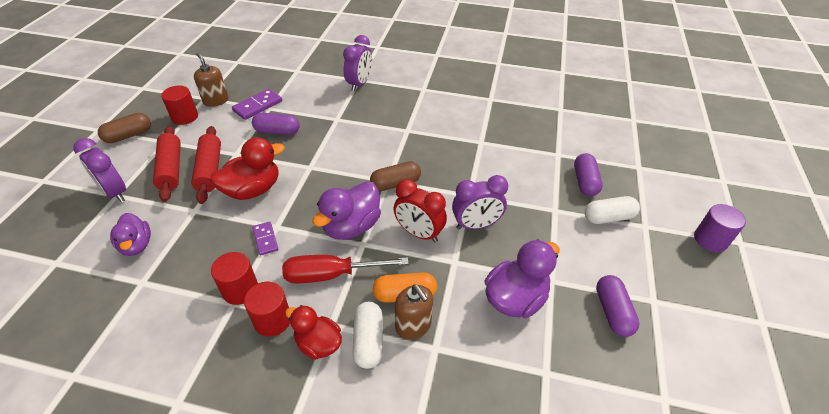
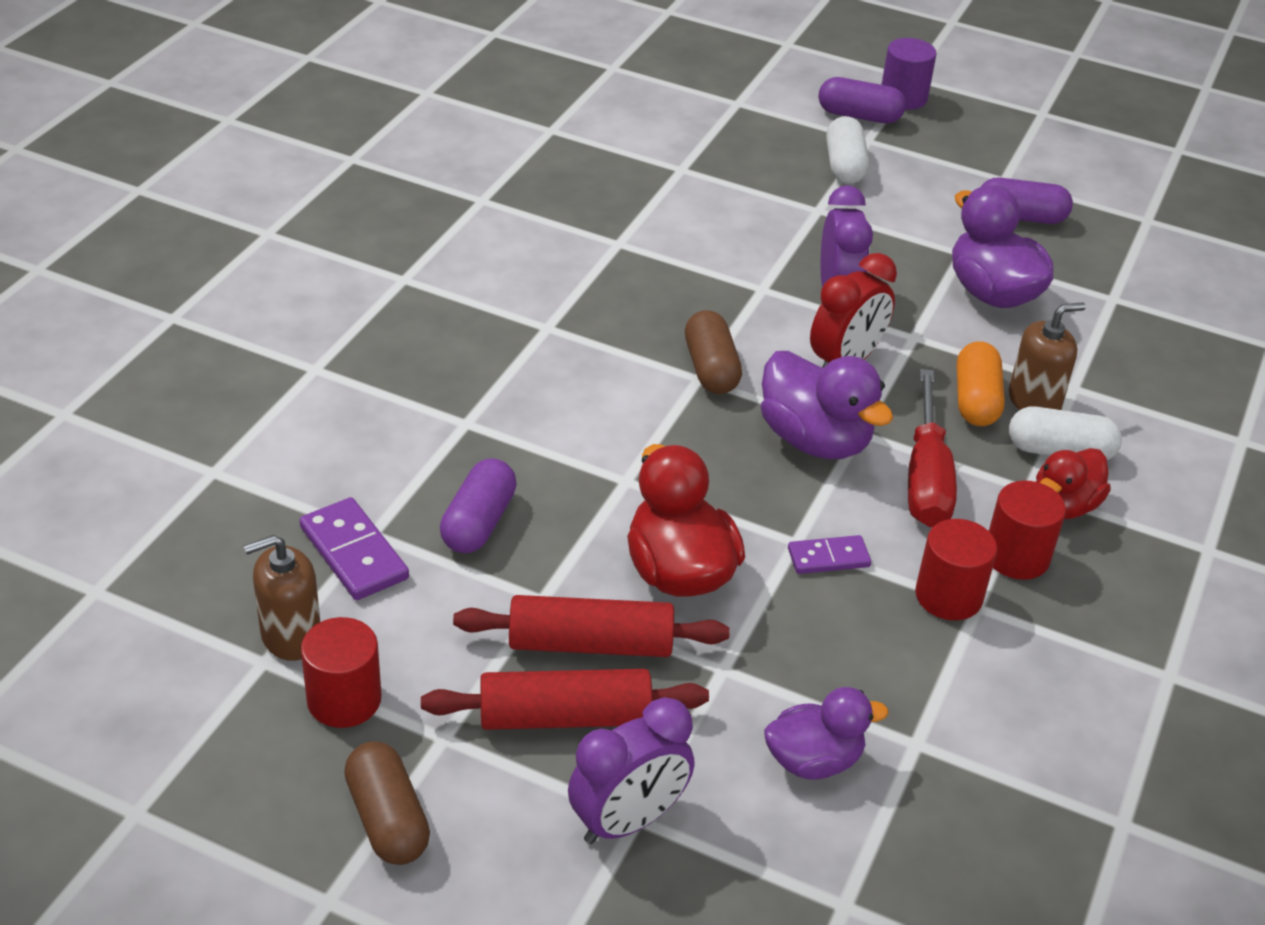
camera: 80 degrees left, 5 degrees down
(359, 84) = (336, 369): purple clock -> none
(584, 182) = (759, 163): purple capsule -> purple capsule (859, 116)

